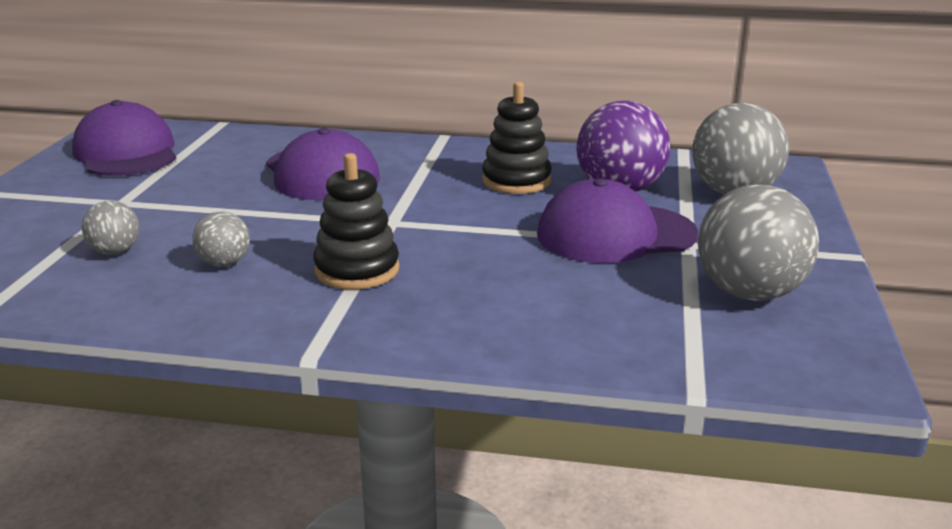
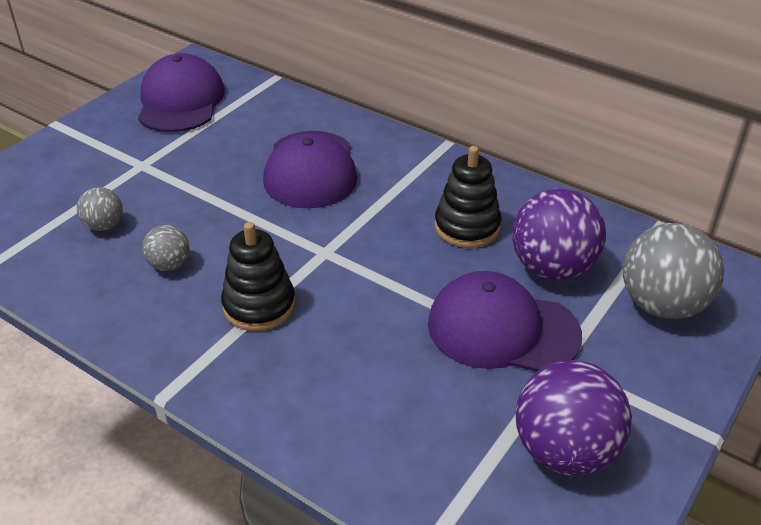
camera: 25 degrees right, 15 degrees up
(749, 293) = (564, 451): grey ball -> purple ball

